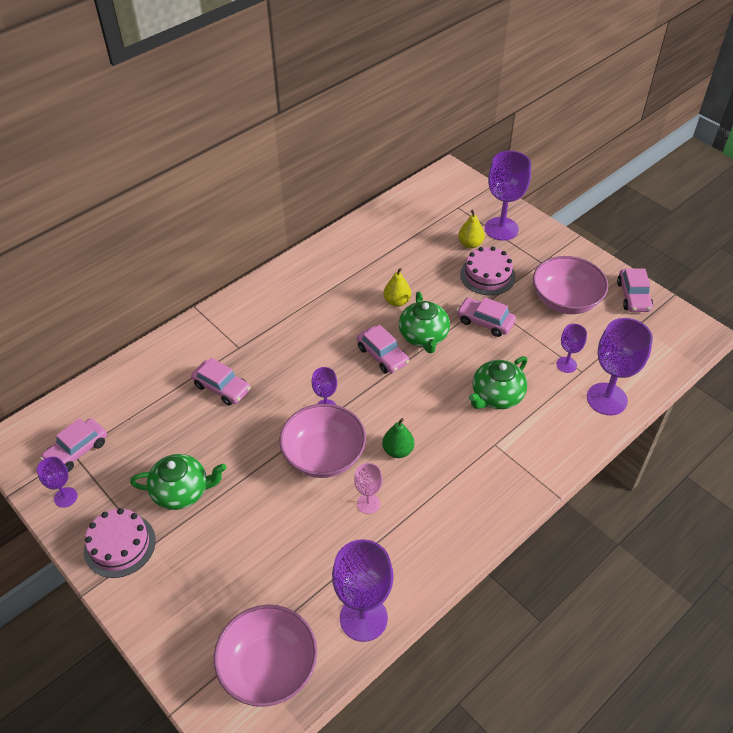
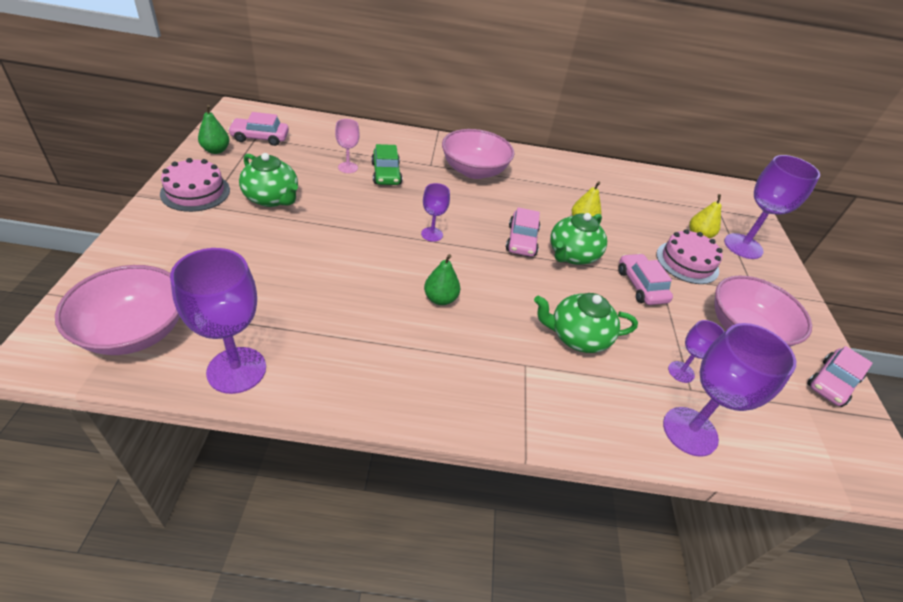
camera: 40 degrees right, 5 degrees down
(65, 497) = (216, 150): purple goblet -> green pear
(222, 387) = (386, 174): pink car -> green car
(324, 455) = (385, 256): pink bowl -> pink bowl (474, 171)
(368, 503) = (365, 308): pink goblet -> pink goblet (348, 167)

